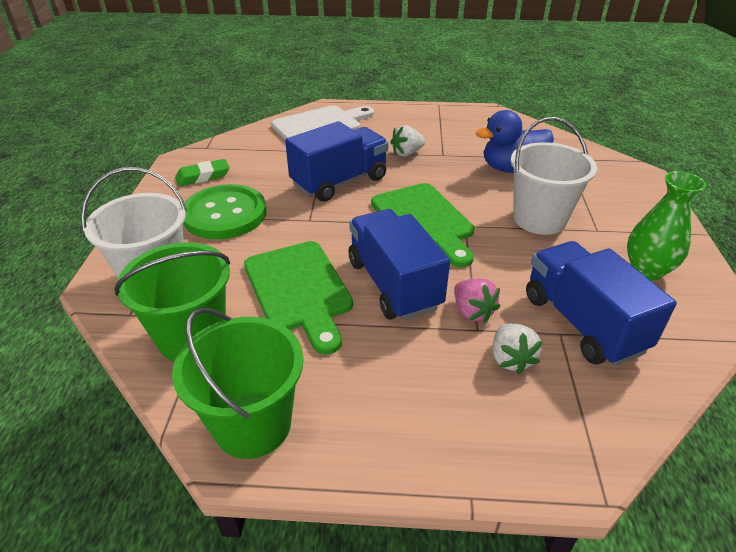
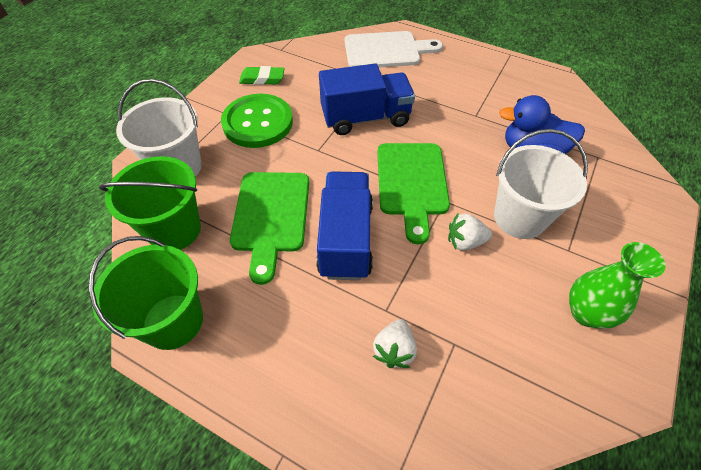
camera: 25 degrees right, 15 degrees up
(407, 153) = (443, 104): white strawberry -> white strawberry (465, 241)
(472, 312) = (392, 291): pink strawberry -> none
(582, 323) = (481, 342): blue truck -> none

